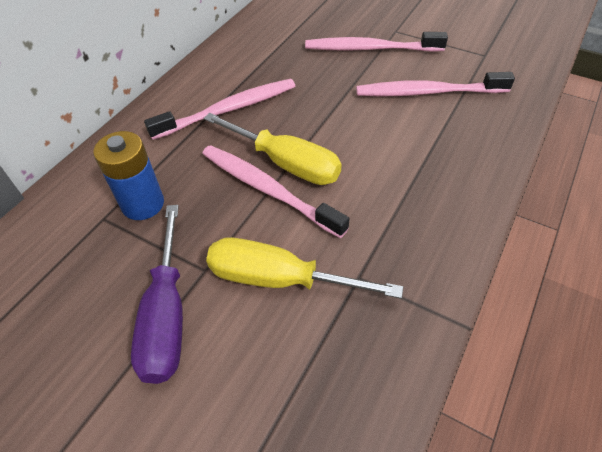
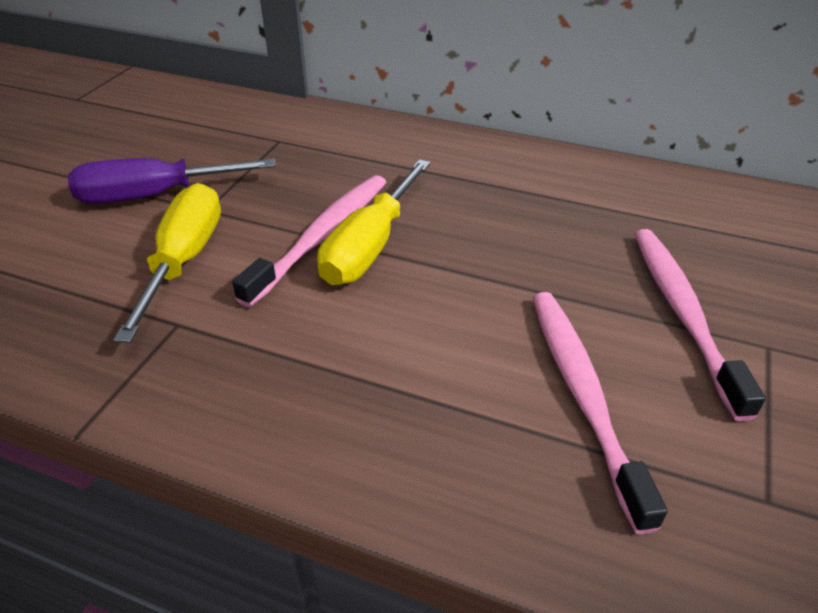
camera: 80 degrees right, 10 degrees down
(143, 204) = (297, 158): blue battery -> none
(228, 110) = (463, 188): pink toothbrush -> none

